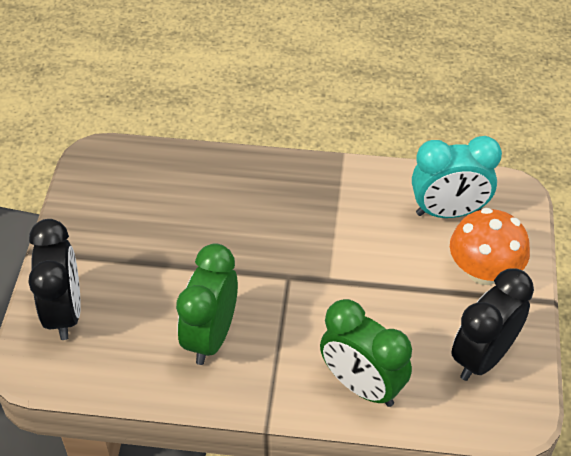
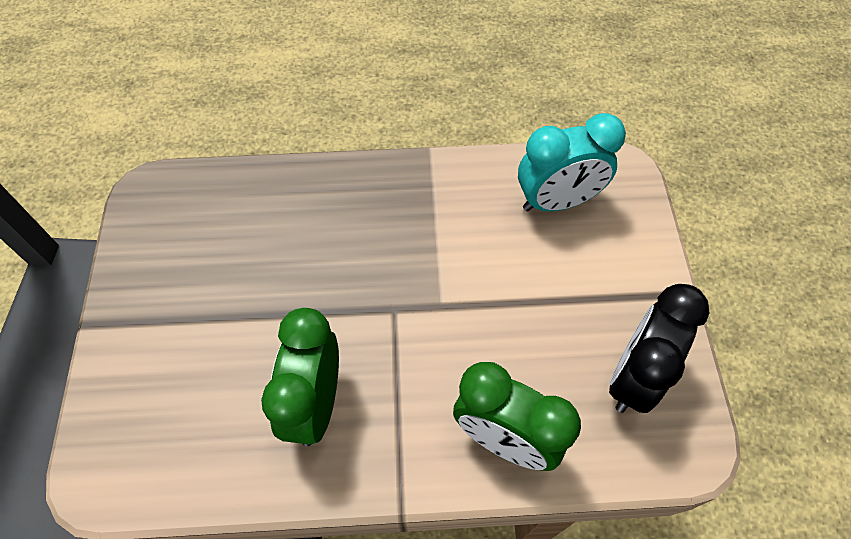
camera: 10 degrees left, 10 degrees up
(64, 312) = (132, 400): black clock -> none
(483, 271) = (611, 268): orange mushroom -> none

